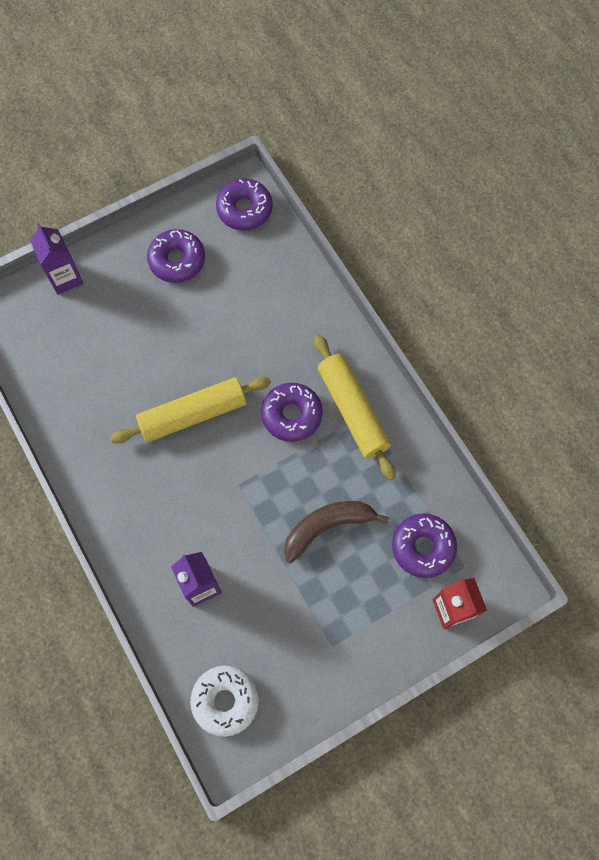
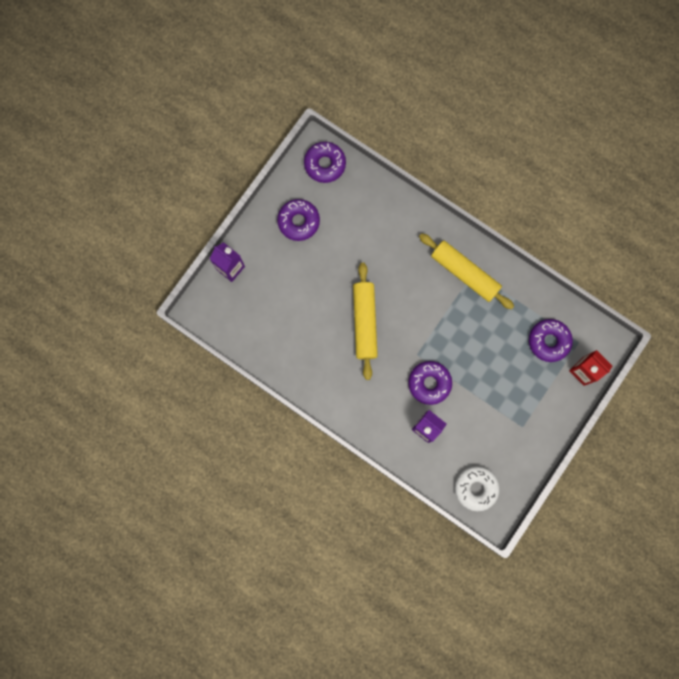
camera: 25 degrees left, 10 degrees up
(193, 414) = (364, 322): yellow rolling pin -> yellow rolling pin turned 45 degrees counterclockwise
(291, 415) = (427, 294): purple donut -> purple donut (429, 383)
(327, 527) = (485, 356): brown banana -> none

